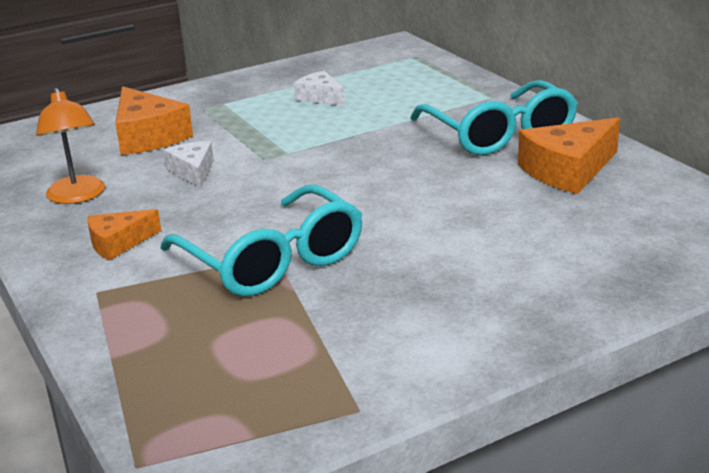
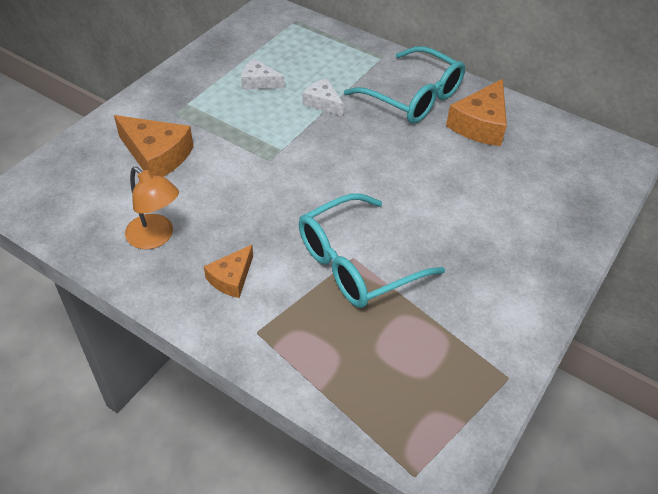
camera: 30 degrees left, 20 degrees up
(193, 171) = (225, 187): white cheese -> white cheese (322, 103)
(273, 260) = (356, 263): turquoise glasses -> turquoise glasses turned 120 degrees clockwise

